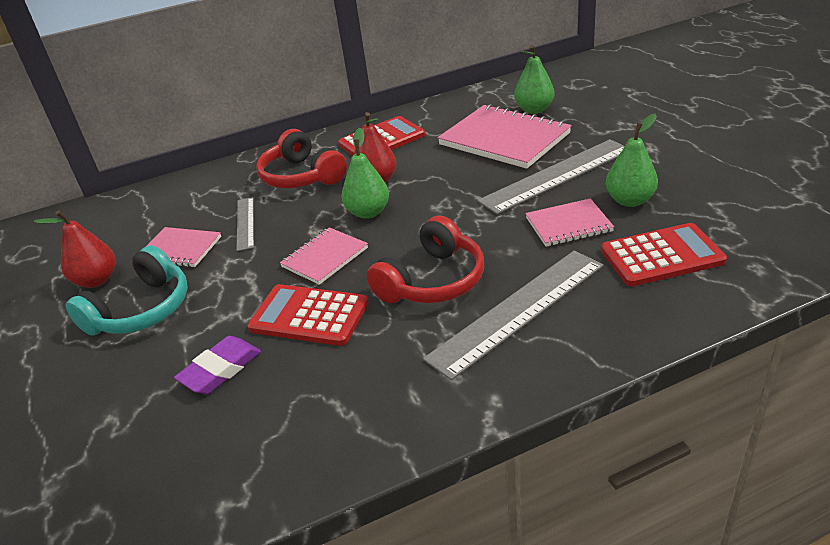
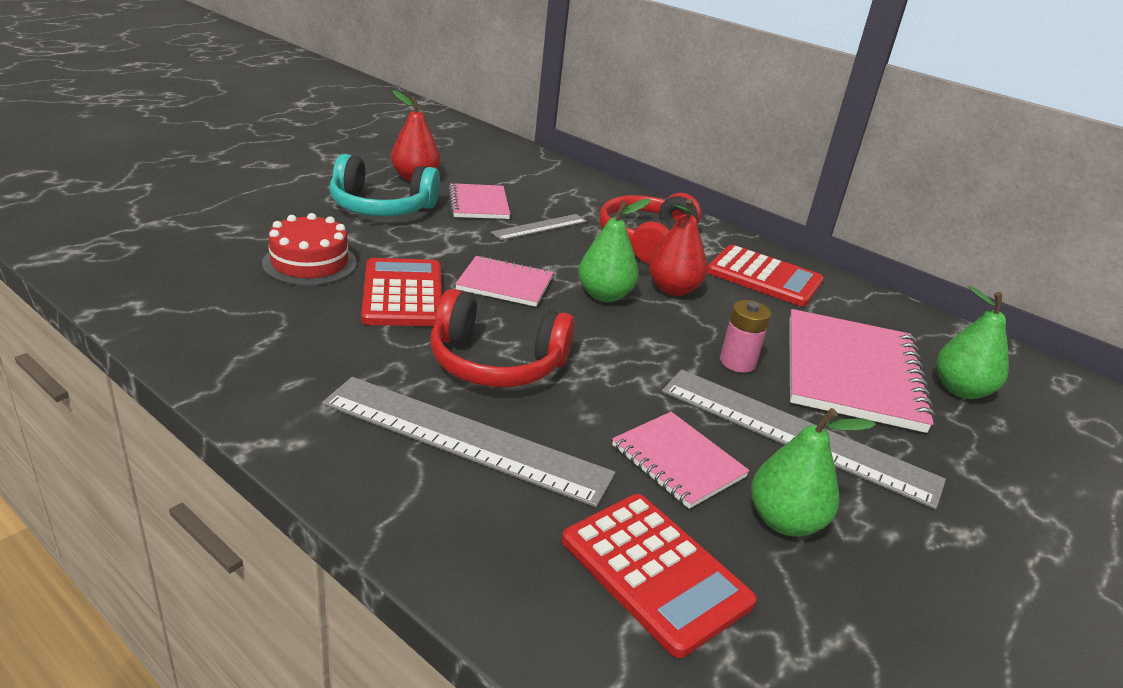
camera: 55 degrees right, 5 degrees down
(220, 369) = (309, 263): purple eraser -> red cake
(476, 177) = (737, 362): none -> pink battery

